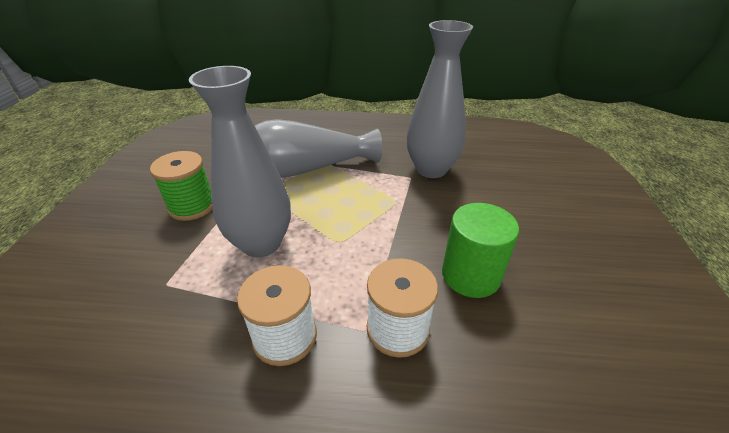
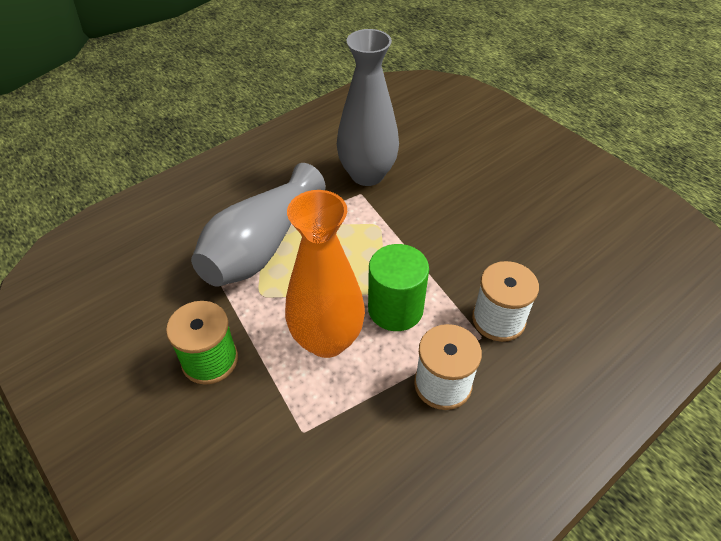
camera: 45 degrees left, 10 degrees up
(261, 243) = (327, 340): grey vase -> orange vase
(470, 275) = (495, 248): green cylinder -> green cylinder (395, 309)

